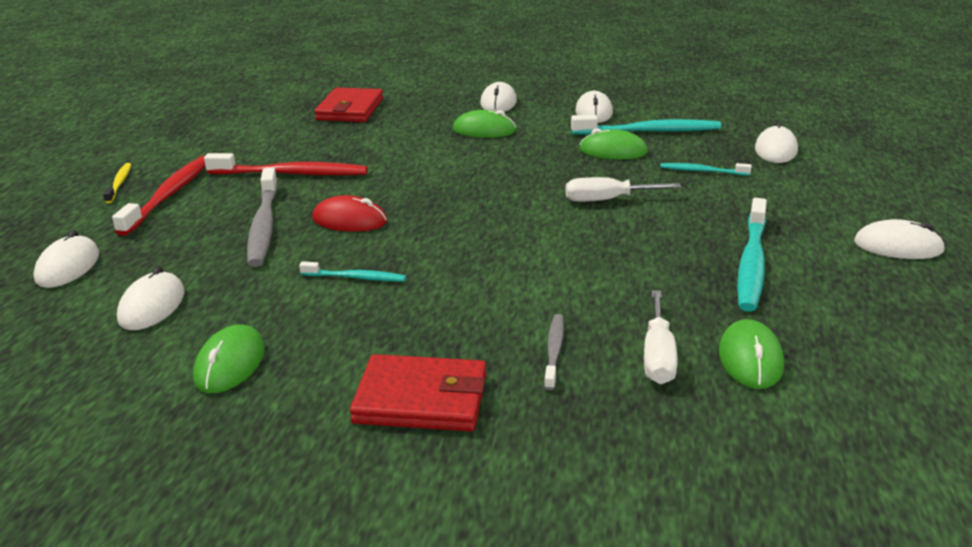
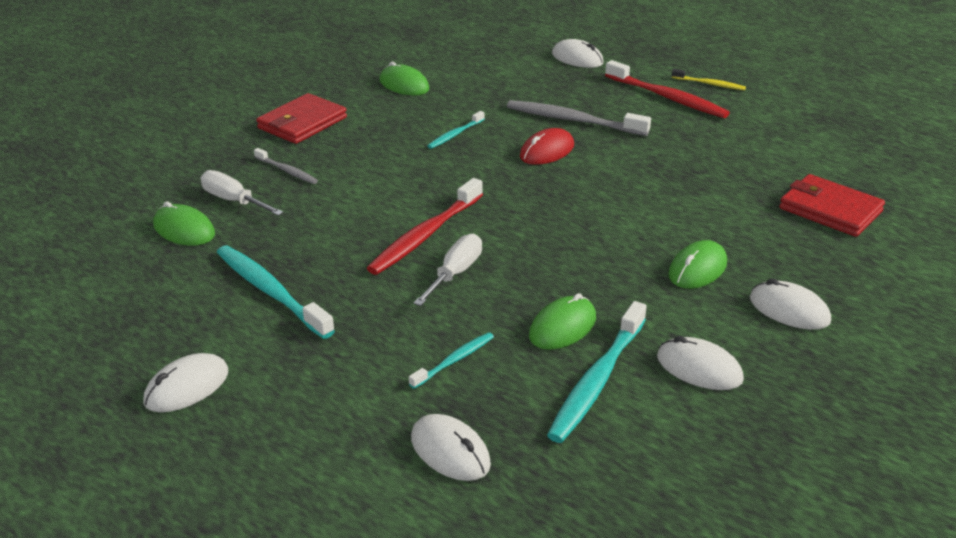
camera: 120 degrees right, 5 degrees up
(152, 306) = (495, 74): white mouse -> none
(290, 174) = (667, 147): red toothbrush -> red toothbrush (425, 235)

